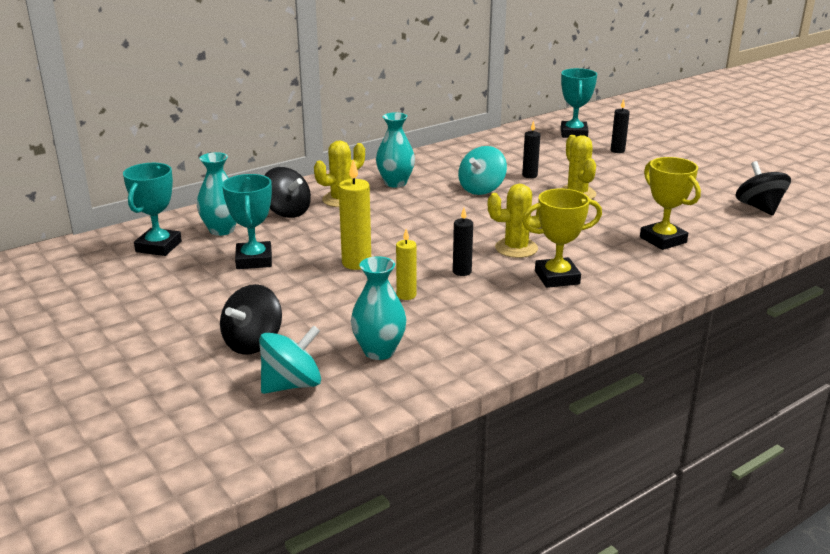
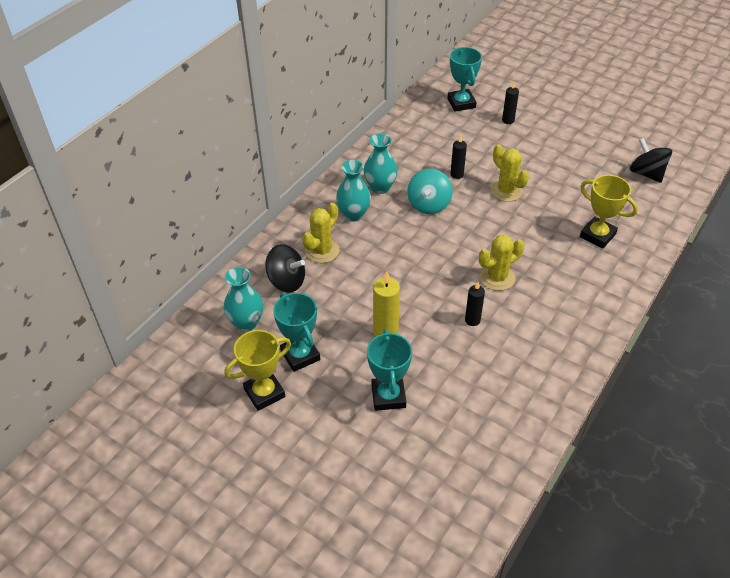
camera: 20 degrees left, 20 degrees up
(158, 247) = (206, 362): turquoise trophy -> turquoise trophy (388, 396)
(253, 343) = (365, 458): black spinning top -> none
(291, 384) = (424, 496): turquoise spinning top -> none
(379, 351) = (465, 436): turquoise vase -> turquoise vase (380, 187)
(406, 295) = (447, 363): yellow candle -> none
(557, 277) = (545, 306): yellow trophy -> yellow trophy (264, 393)

